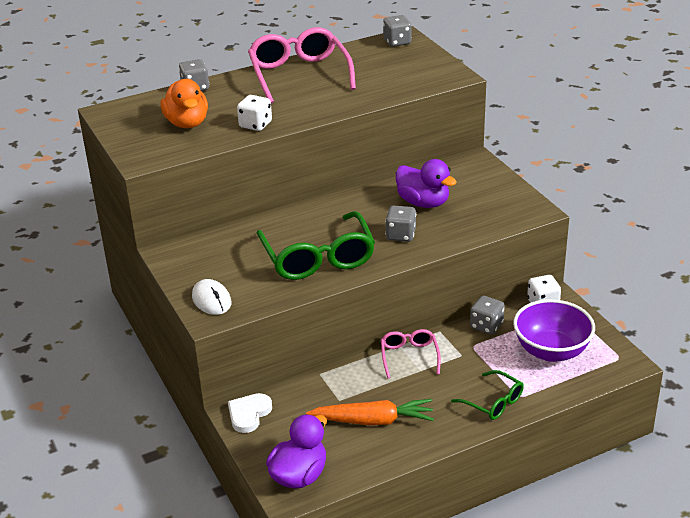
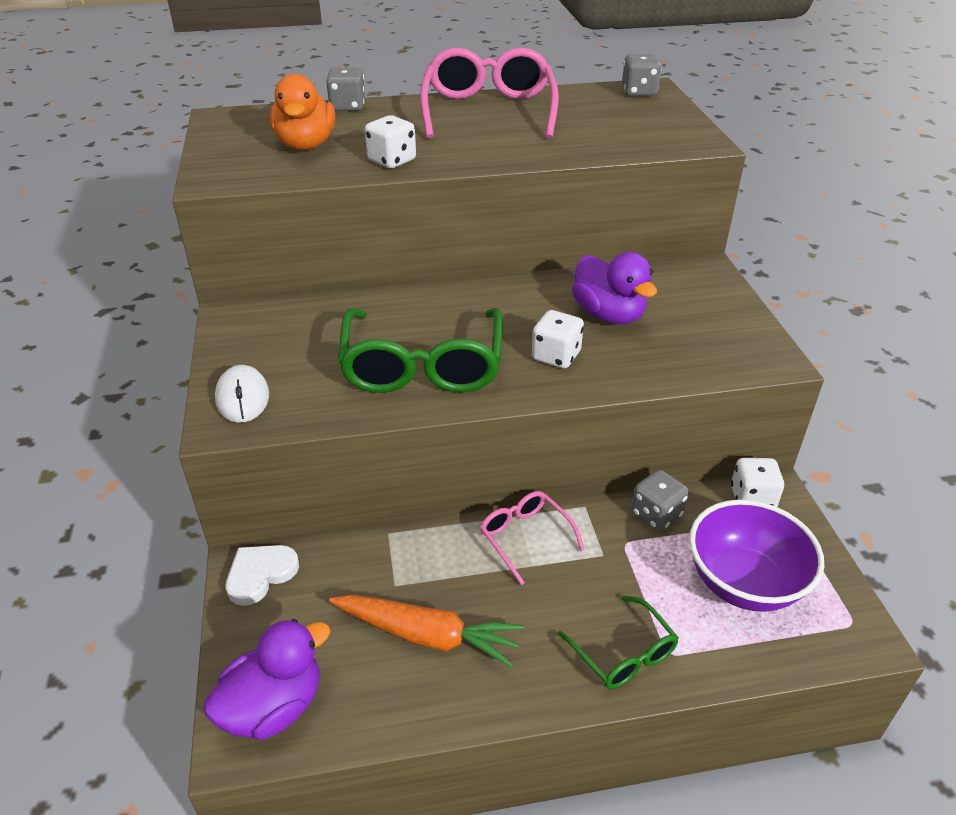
camera: 15 degrees right, 5 degrees up
(401, 235) = (556, 356): grey dice -> white dice
(409, 356) = (525, 537): pink glasses -> pink glasses turned 45 degrees counterclockwise

